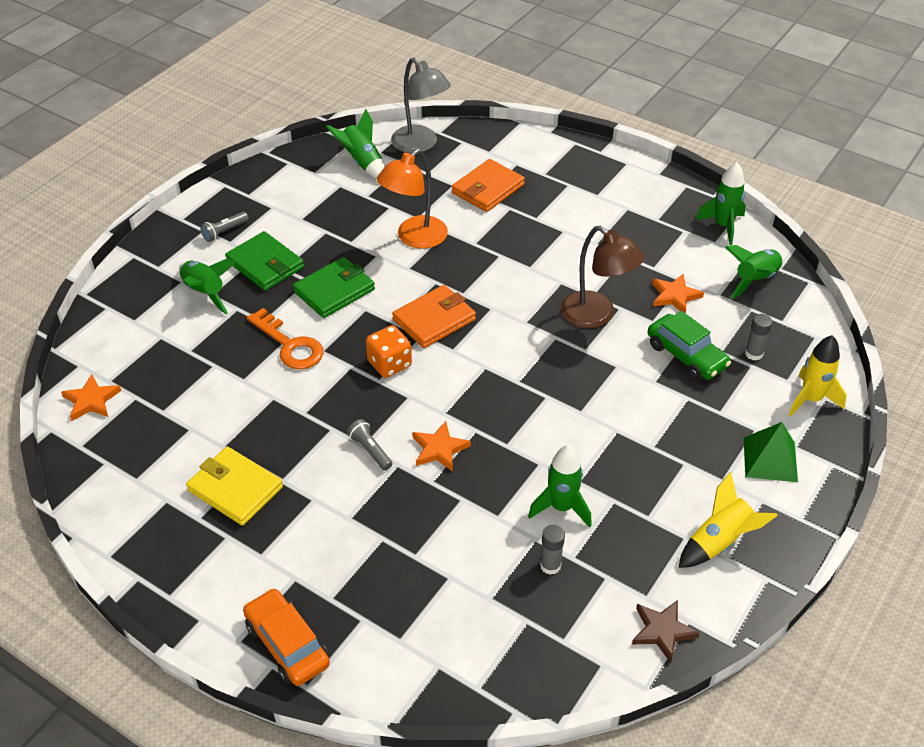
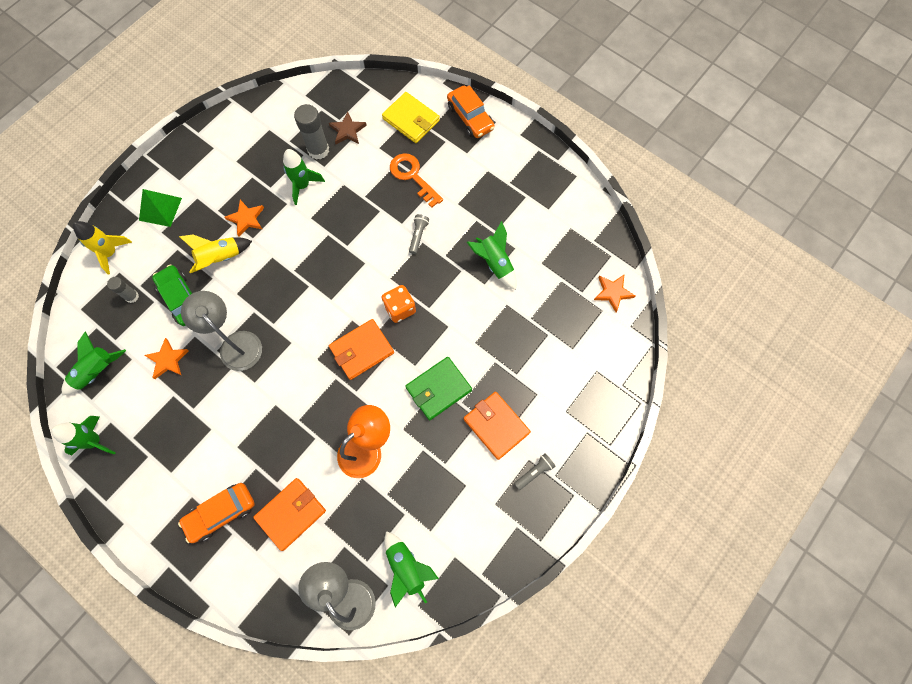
camera: 175 degrees left, 25 degrees up
(205, 293) = (544, 395): green rocket -> green rocket (494, 263)
(235, 489) = (505, 214): yellow wallet -> yellow wallet (411, 120)
(265, 264) = (496, 426): green wallet -> orange wallet
(290, 345) = (473, 333): orange key -> orange key (412, 176)
(370, 450) = (418, 236): grey flashlight -> grey flashlight turned 135 degrees counterclockwise
(439, 449) = (372, 233): orange star -> orange star (246, 219)
(550, 565) = (318, 150): grey glue stick -> grey glue stick, size x1.74
(561, 185) = (221, 513): none -> orange car
(596, 316) = (235, 344): brown lamp -> grey lamp
(662, 631) = (266, 109): brown star -> brown star (347, 131)
(719, 542) = (215, 157): yellow rocket -> yellow rocket (220, 258)

